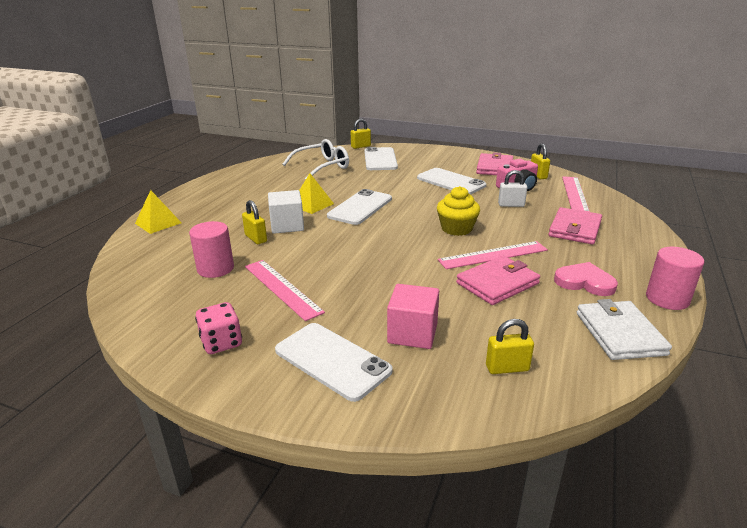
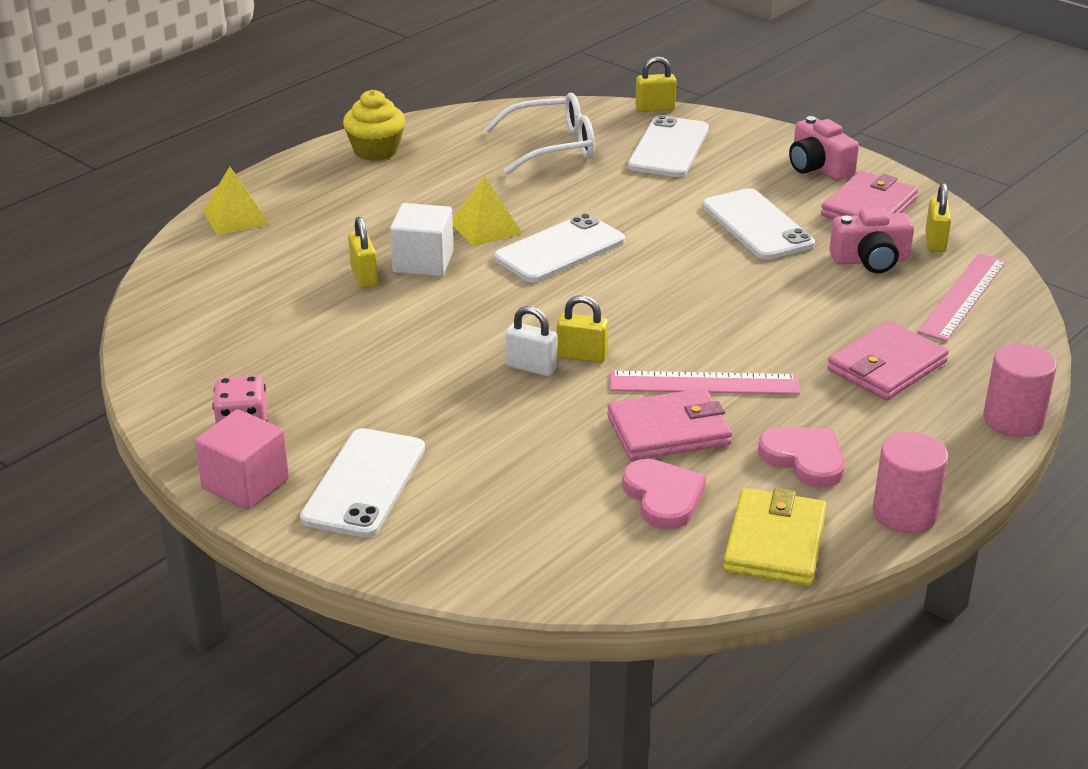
camera: 20 degrees right, 5 degrees up
(215, 269) = (283, 317): pink cylinder -> pink cylinder (1013, 420)
(282, 288) = (358, 368): pink ruler -> none
(332, 360) = (364, 483): white phone -> white phone turned 45 degrees clockwise
(412, 333) = (489, 473): pink cube -> pink cube (245, 484)
(456, 157) = (818, 167): none -> pink camera
(456, 228) = (686, 323): yellow cupcake -> yellow cupcake (376, 150)
(507, 368) = (576, 546): yellow padlock -> yellow padlock (582, 356)
(511, 205) = (822, 296): white padlock -> white padlock (531, 367)
(530, 322) = (663, 497): none -> pink heart
(619, 333) = (775, 542): white wallet -> yellow wallet

